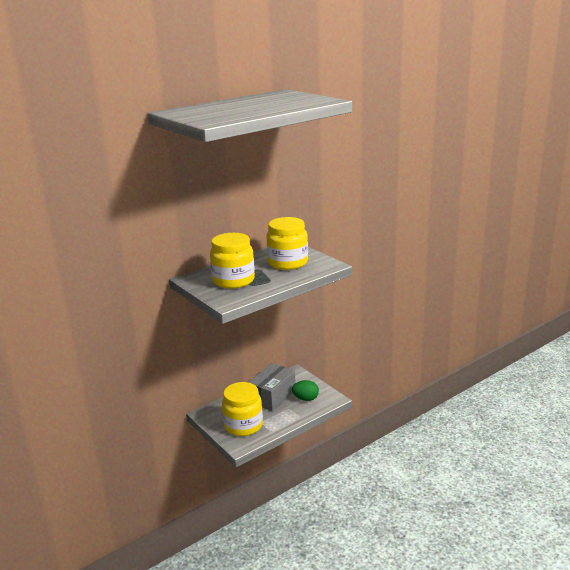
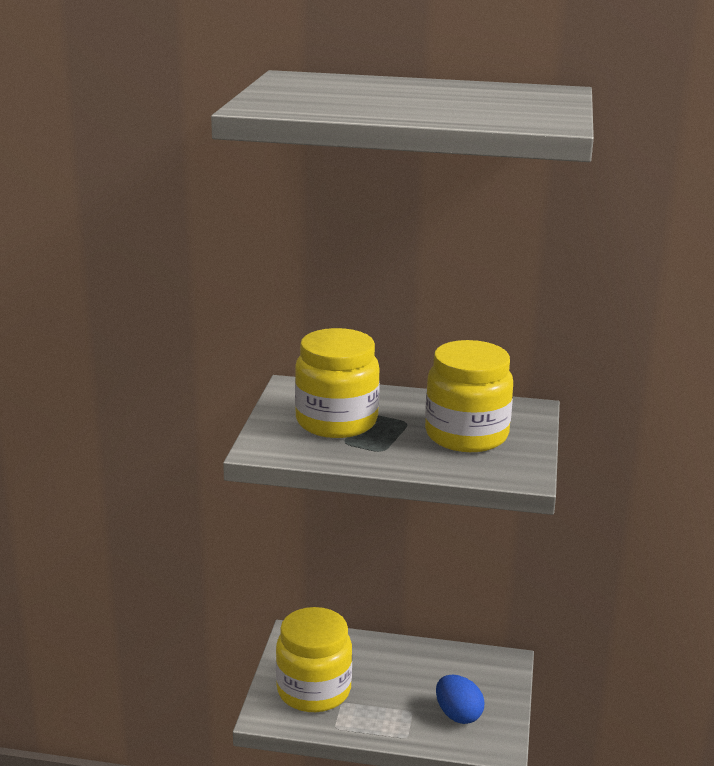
camera: 45 degrees right, 0 degrees up
(272, 396) = (417, 676): grey box -> none
(305, 398) = (458, 715): green egg -> blue egg

